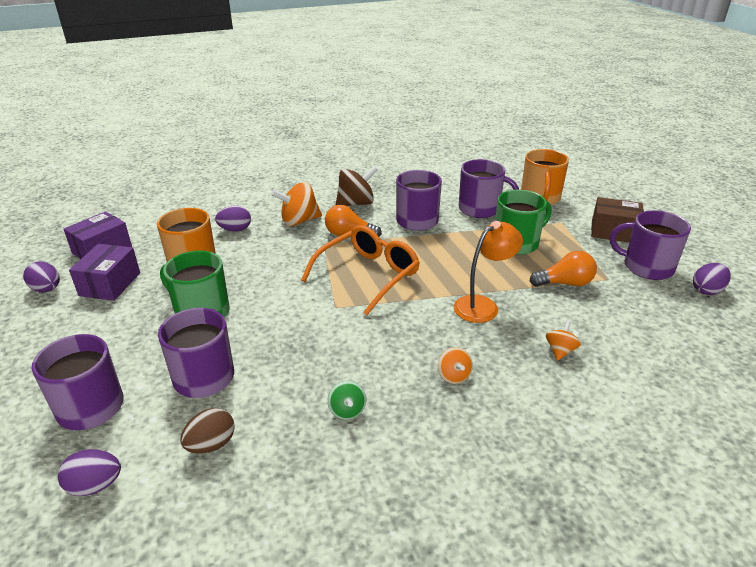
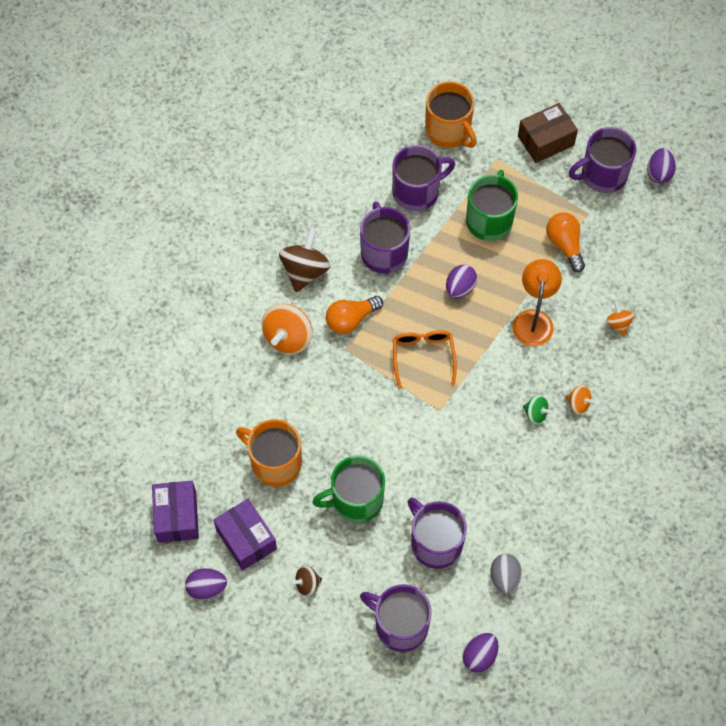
camera: 45 degrees left, 30 degrees up
(92, 331) = (307, 584): none -> brown spinning top
(211, 444) = (504, 578): brown egg -> grey egg
(235, 230) = (250, 396): purple egg -> purple egg (460, 288)
(347, 411) = (548, 487): green spinning top -> green spinning top (536, 414)
(368, 275) = (423, 356): orange glasses -> orange glasses, size x0.65
(565, 283) = (565, 245): orange light bulb -> orange light bulb turned 60 degrees counterclockwise

